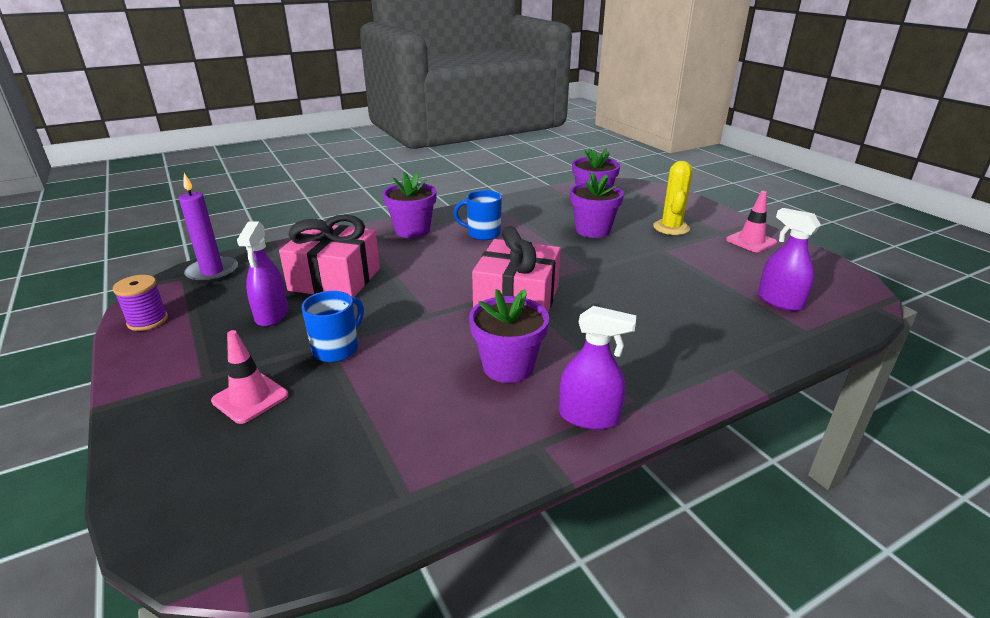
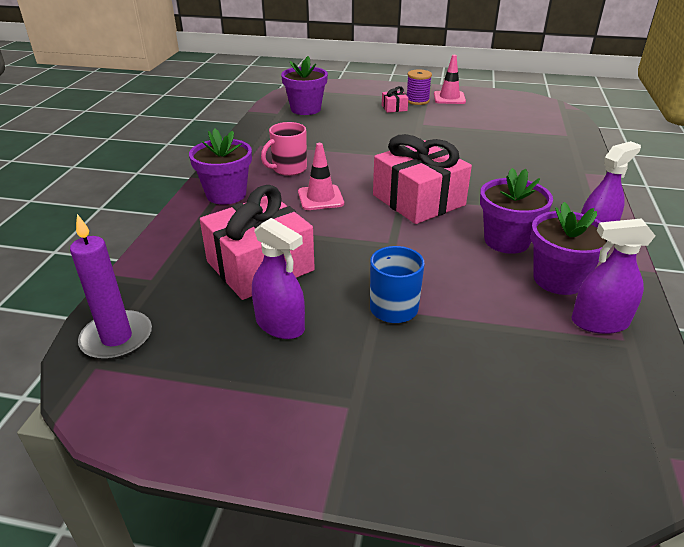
camera: 50 degrees left, 5 degrees up
(148, 321) = (169, 420): purple spool -> purple spool (417, 101)
(250, 398) = (424, 383): pink traffic cone -> pink traffic cone (320, 198)
(482, 234) = (288, 169): blue mug -> pink mug
(593, 230) = (354, 130): purple flower pot -> purple flower pot (558, 279)
(671, 228) = (394, 108): yellow cactus -> pink gift
(779, 301) = (529, 126): purple spray bottle -> purple spray bottle (599, 322)

